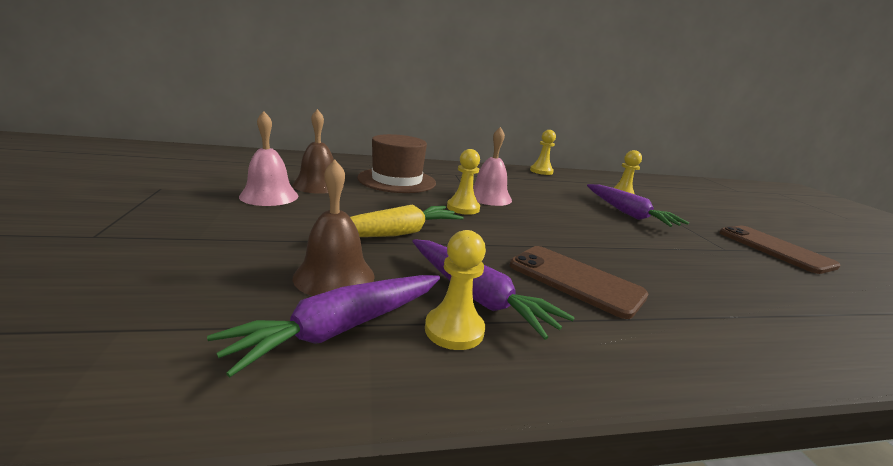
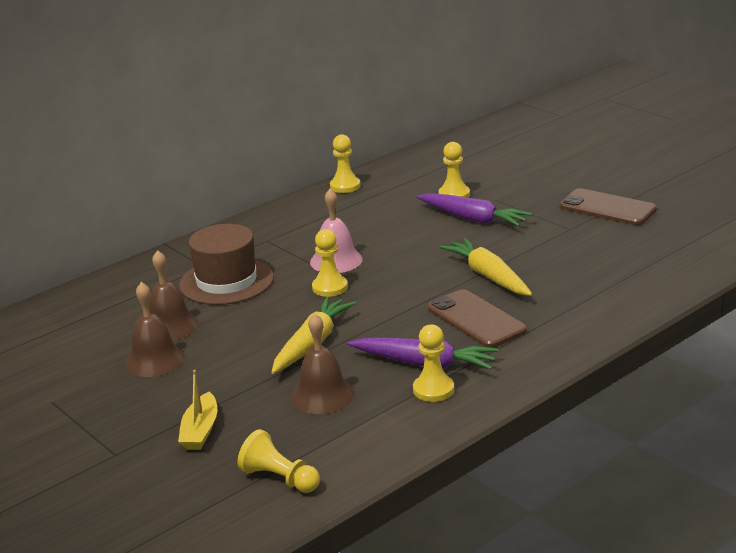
camera: 25 degrees left, 5 degrees up
(126, 343) = (280, 478): none -> yellow pawn
(184, 252) = (200, 431): none -> yellow boat
(269, 196) = (154, 360): pink bell -> brown bell
(341, 328) = (373, 419): purple carrot -> none
(575, 280) = (476, 319): brown phone -> brown phone turned 45 degrees clockwise
(616, 252) = (488, 276): none -> yellow carrot

